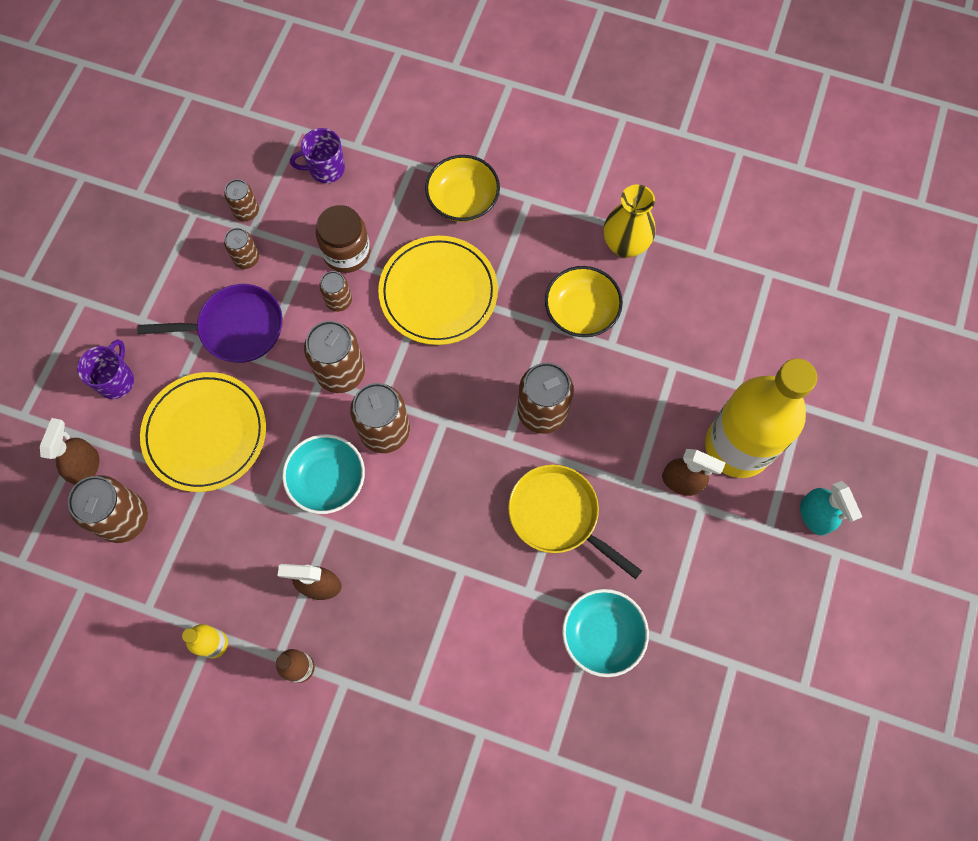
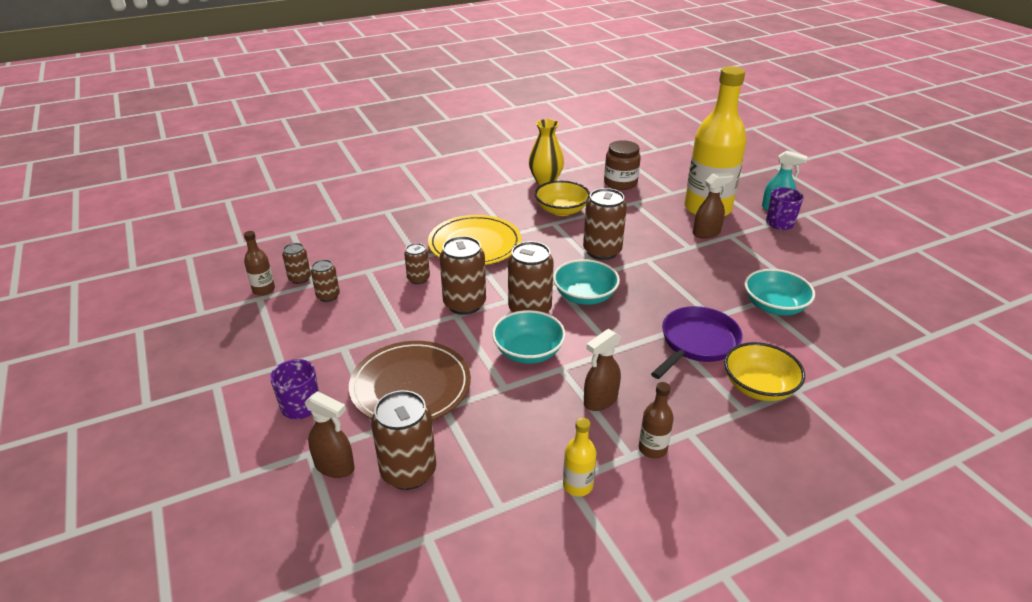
camera: 45 degrees left, 35 degrees down
(86, 466) = (335, 466): brown spray bottle -> brown spray bottle turned 150 degrees clockwise
(205, 433) = (410, 386): yellow plate -> brown plate
(206, 203) = (263, 290): none -> brown bottle
(235, 328) = (363, 327): purple pan -> purple pan (696, 343)
(325, 169) = (332, 238): purple mug -> purple mug (779, 224)
(346, 252) = (394, 259): brown jar -> brown jar (620, 183)
(451, 458) = (584, 296): none -> turquoise bowl
(463, 200) = (436, 208): yellow bowl -> yellow bowl (758, 387)
(558, 516) = (675, 280): yellow pan -> none

